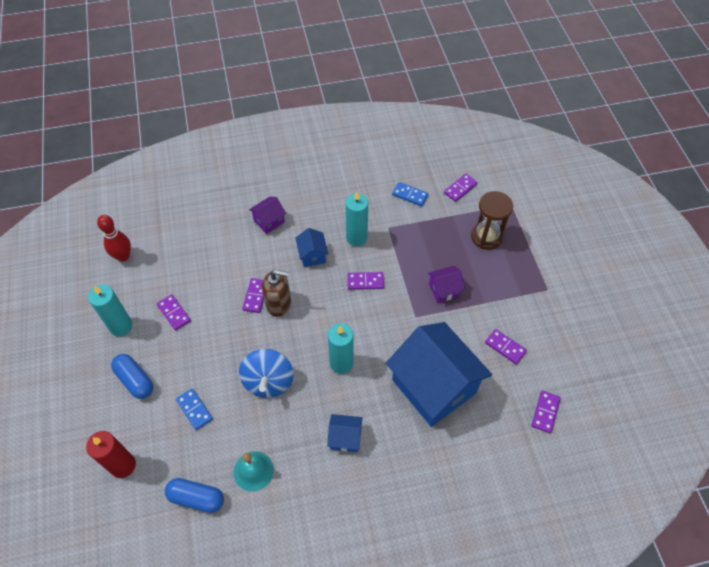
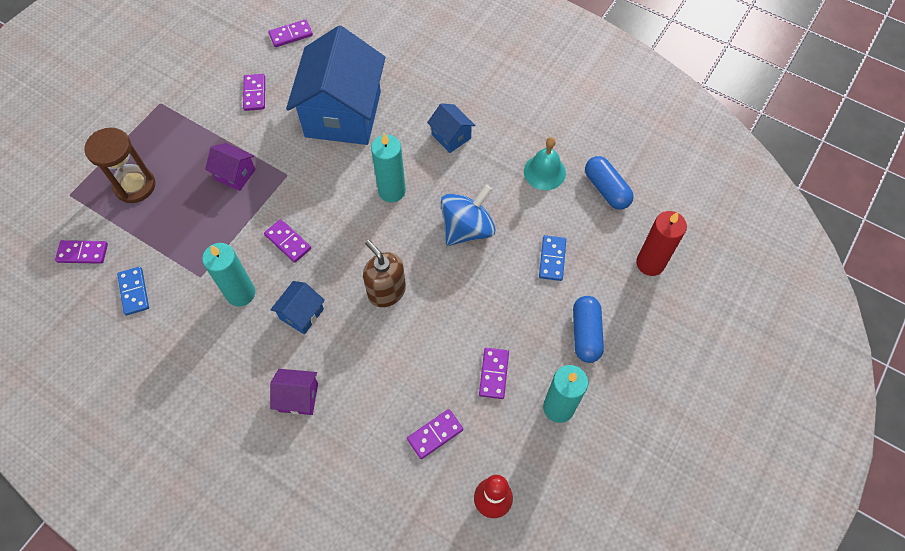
camera: 135 degrees left, 5 degrees up
(255, 296) = (400, 320): purple domino -> purple domino (435, 434)

